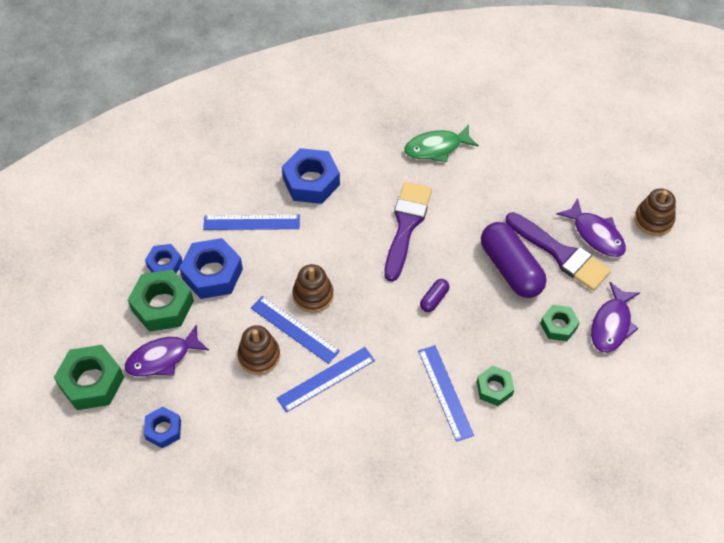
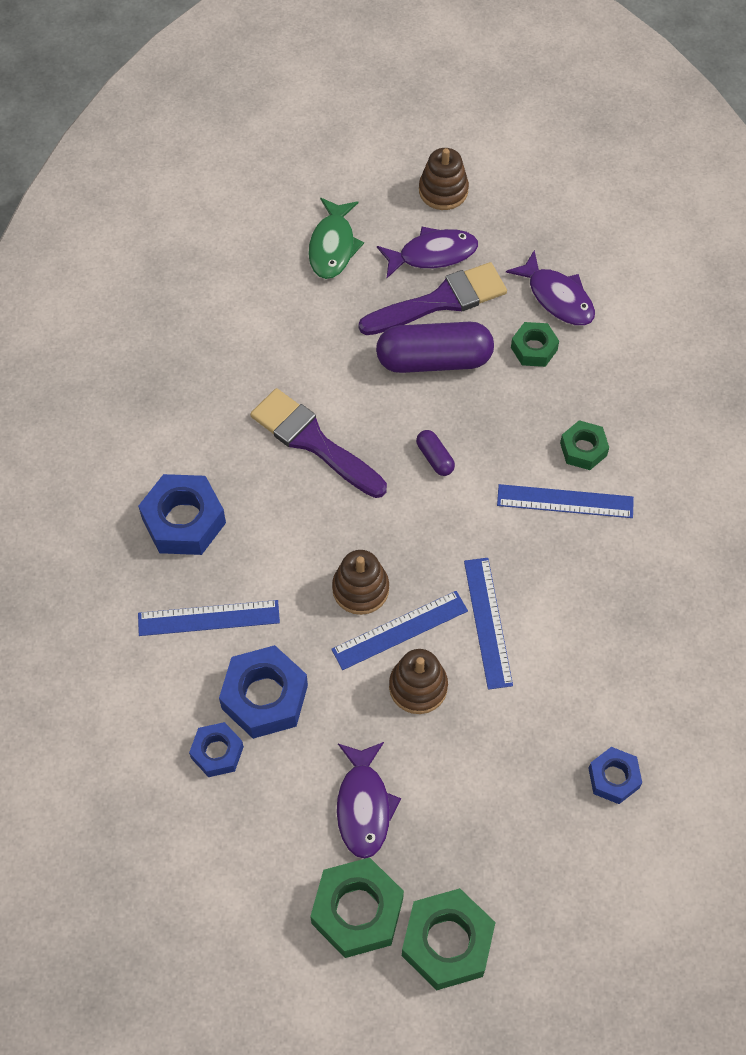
camera: 65 degrees left, 5 degrees up
(162, 306) = (282, 778): green nut -> green nut (447, 942)
(163, 430) = (471, 842): blue nut -> blue nut (613, 778)
(251, 222) = (208, 618): blue ruler -> blue ruler turned 60 degrees clockwise
(436, 148) = (214, 357): green fish -> green fish (333, 246)

